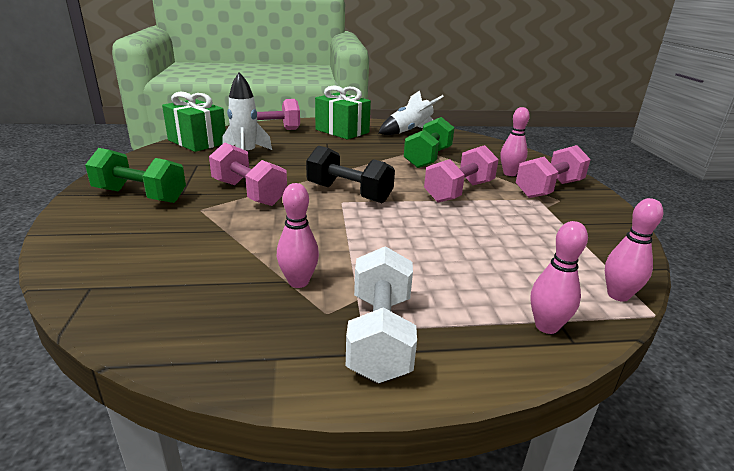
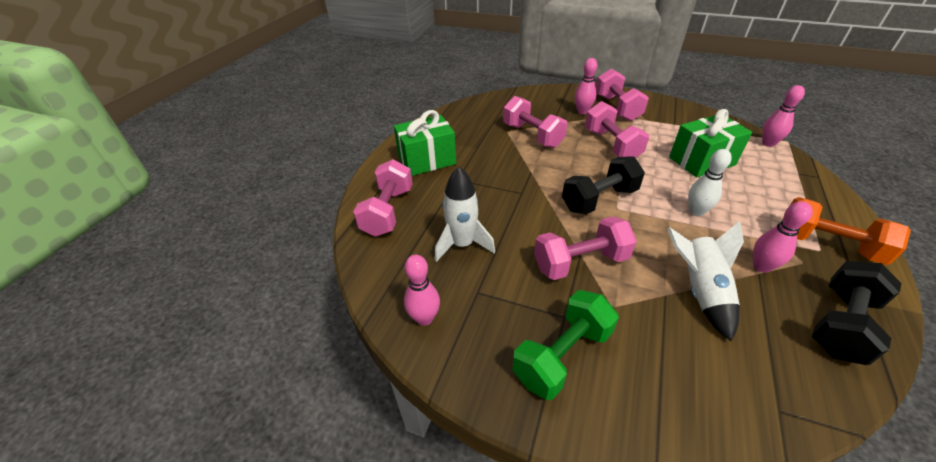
camera: 60 degrees left, 15 degrees up
(197, 142) = (391, 280): green gift -> green gift (702, 161)
(219, 334) = (841, 324): none -> black dumbbell
(374, 242) = (696, 211): none -> white bowling pin
(380, 336) = (827, 245): white dumbbell -> orange dumbbell
(410, 131) = (456, 123): white rocket -> white rocket (699, 291)
(428, 158) = (532, 135): green dumbbell -> pink dumbbell
(546, 326) = (805, 179): pink bowling pin -> pink bowling pin (424, 318)

